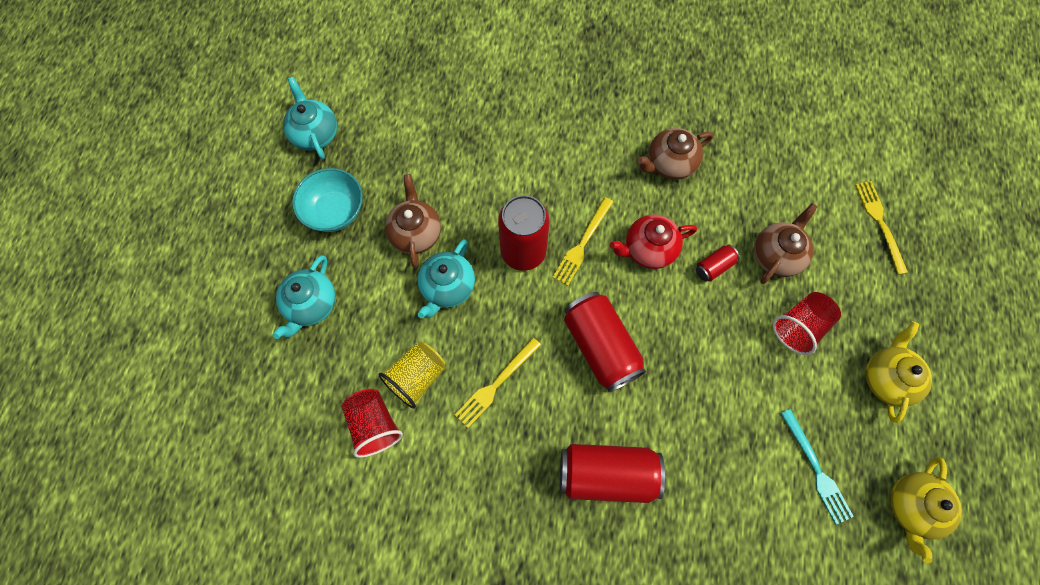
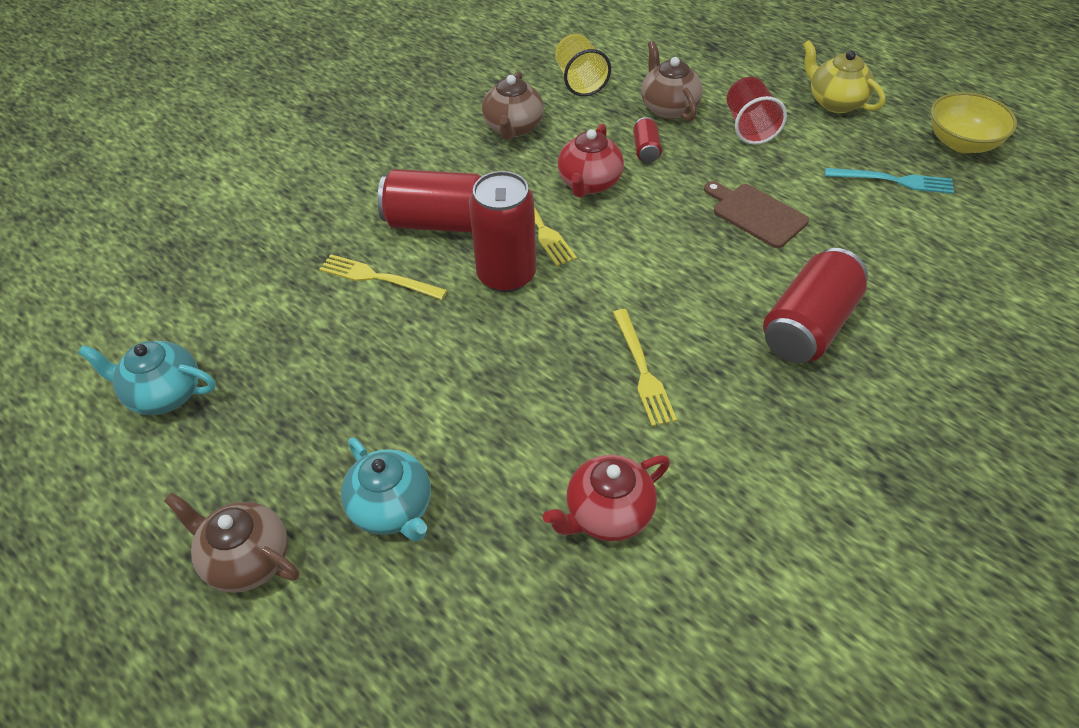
camera: 55 degrees left, 20 degrees down
(334, 211) = (289, 423): turquoise bowl -> none
(374, 425) = (607, 514): red cup -> red teapot
(415, 233) = (396, 356): brown teapot -> brown teapot (246, 560)
(417, 377) = (579, 441): yellow cup -> yellow cup (580, 81)
(447, 288) = (491, 359): turquoise teapot -> none
(601, 347) = (665, 265): red can -> red can (439, 222)
(699, 382) = (756, 214): none -> brown cutting board
(880, 223) = (690, 40): yellow fork -> yellow fork (379, 278)
(911, 507) = (962, 143): yellow teapot -> yellow bowl

